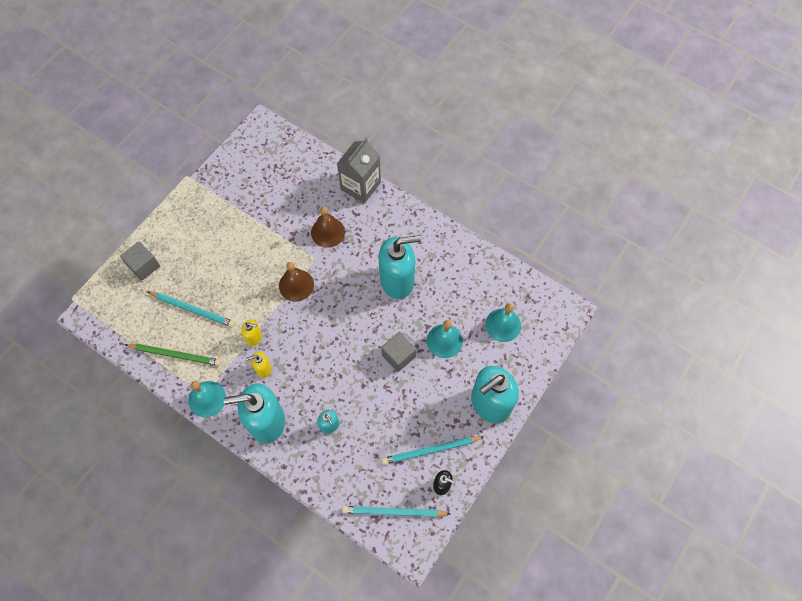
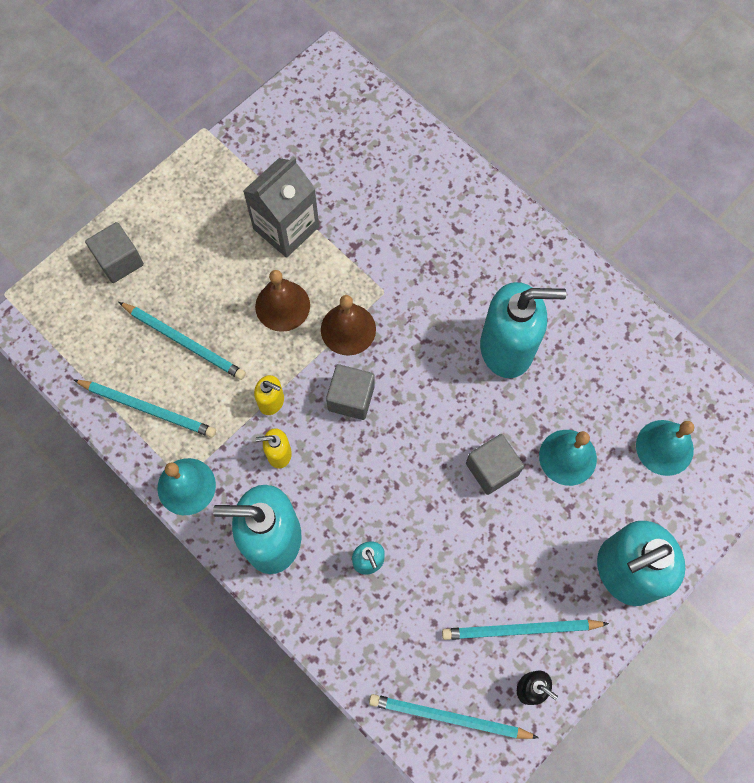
camera: 10 degrees right, 5 degrees up
(175, 355) = (148, 409): green pencil -> turquoise pencil
(304, 327) = (351, 398): none -> grey cube
(328, 232) = (409, 252): brown bell -> brown bell (282, 305)
(360, 186) = (471, 186): grey carton -> grey carton (286, 228)

